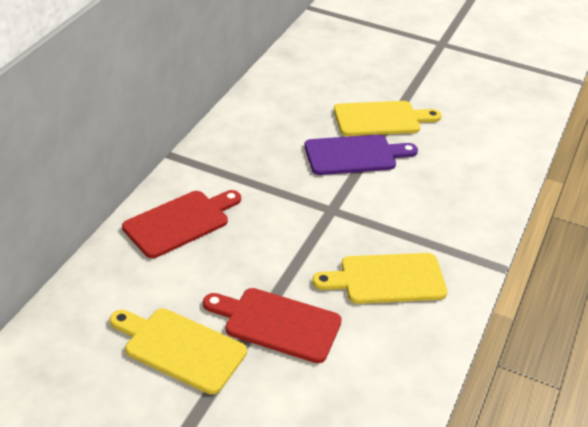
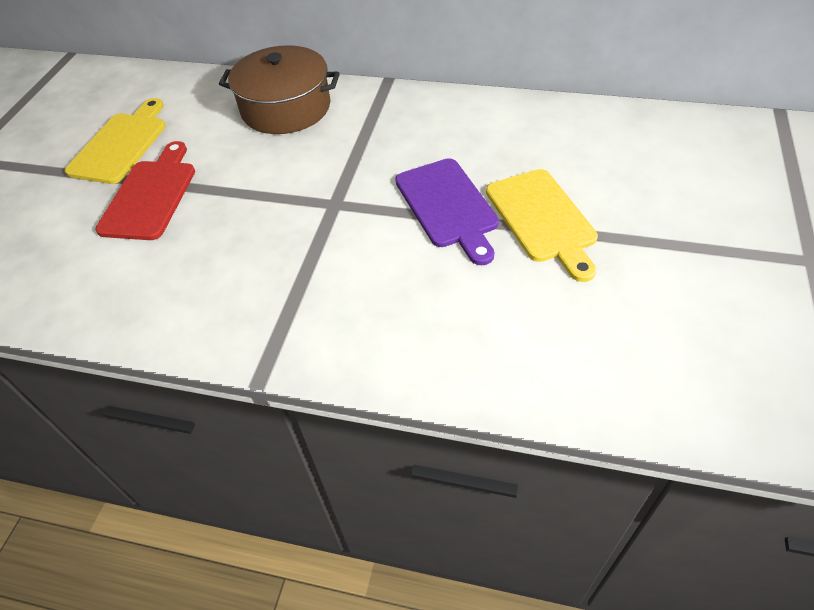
camera: 85 degrees right, 10 degrees up
(180, 222) = (286, 108): red cutting board -> brown pot
(387, 279) = (222, 267): yellow cutting board -> none

